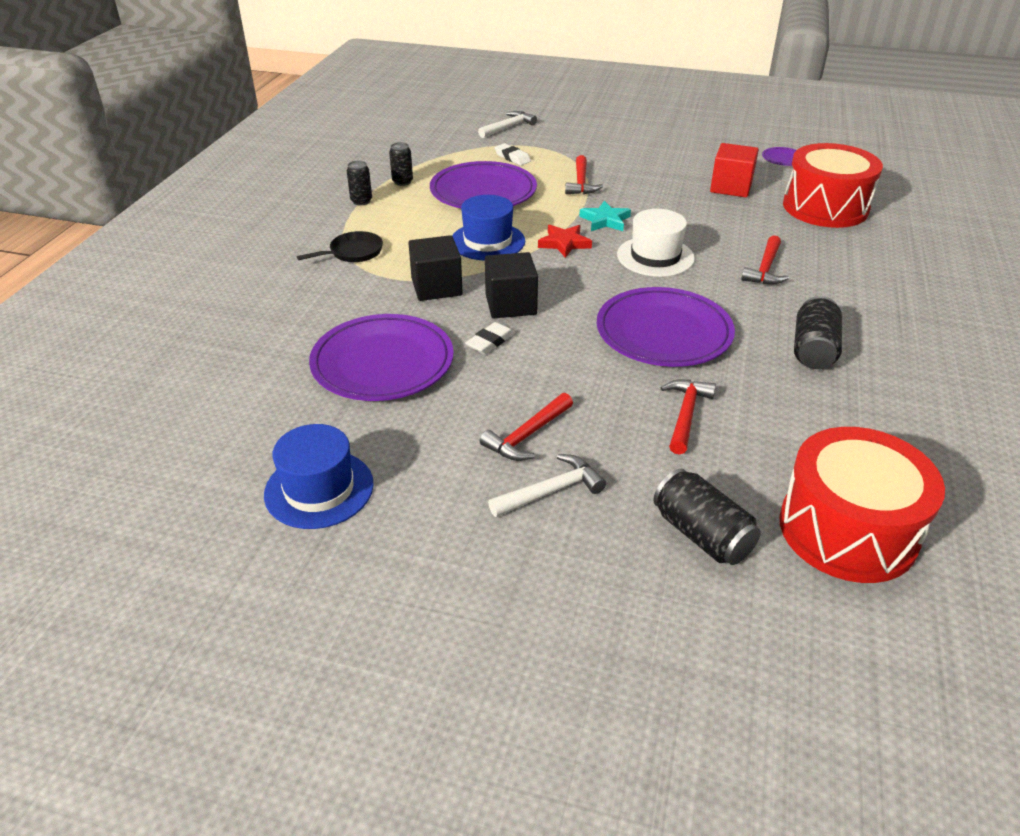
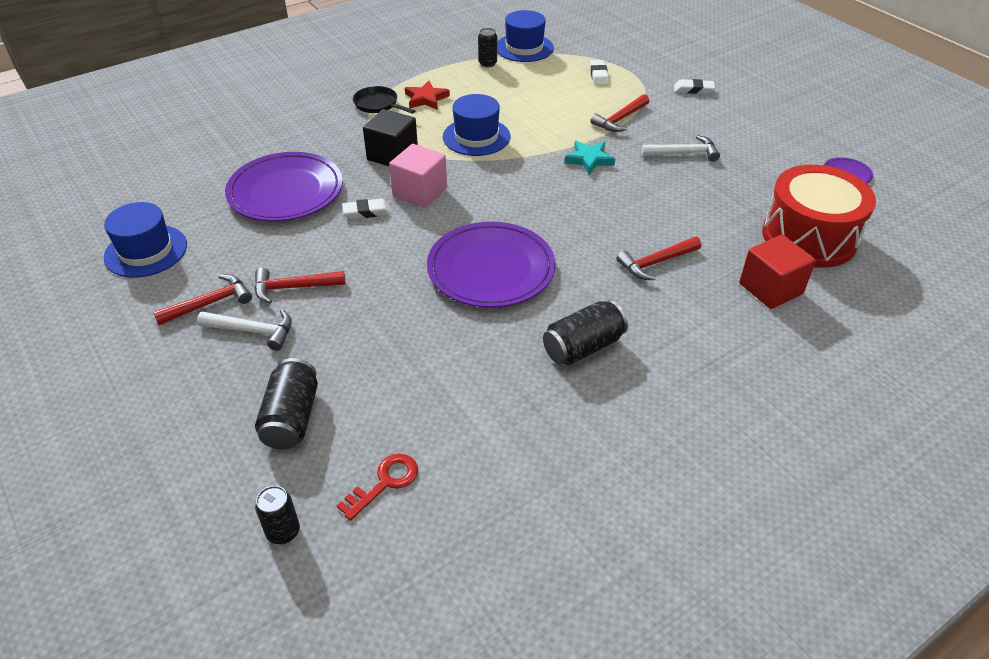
camera: 40 degrees right, 5 degrees up
(353, 252) = (378, 105): black pan -> black pan turned 150 degrees counterclockwise
(361, 201) = (438, 67): black can -> black can (283, 532)
(415, 158) = (524, 48): none -> blue hat
(483, 192) = (533, 95): purple plate -> none
(508, 127) = (636, 47): white hammer -> white hammer (684, 153)
(511, 304) = (420, 192): black cube -> pink cube
(564, 243) = (528, 164): red star -> red star (426, 99)
(600, 142) = (693, 89): none -> white eraser
(655, 256) = (581, 207): white hat -> none
(685, 414) = (409, 336): red hammer -> red hammer (210, 303)
(731, 187) = (747, 179): red cube -> red cube (770, 288)
(847, 530) = (384, 483): red drum -> red key

